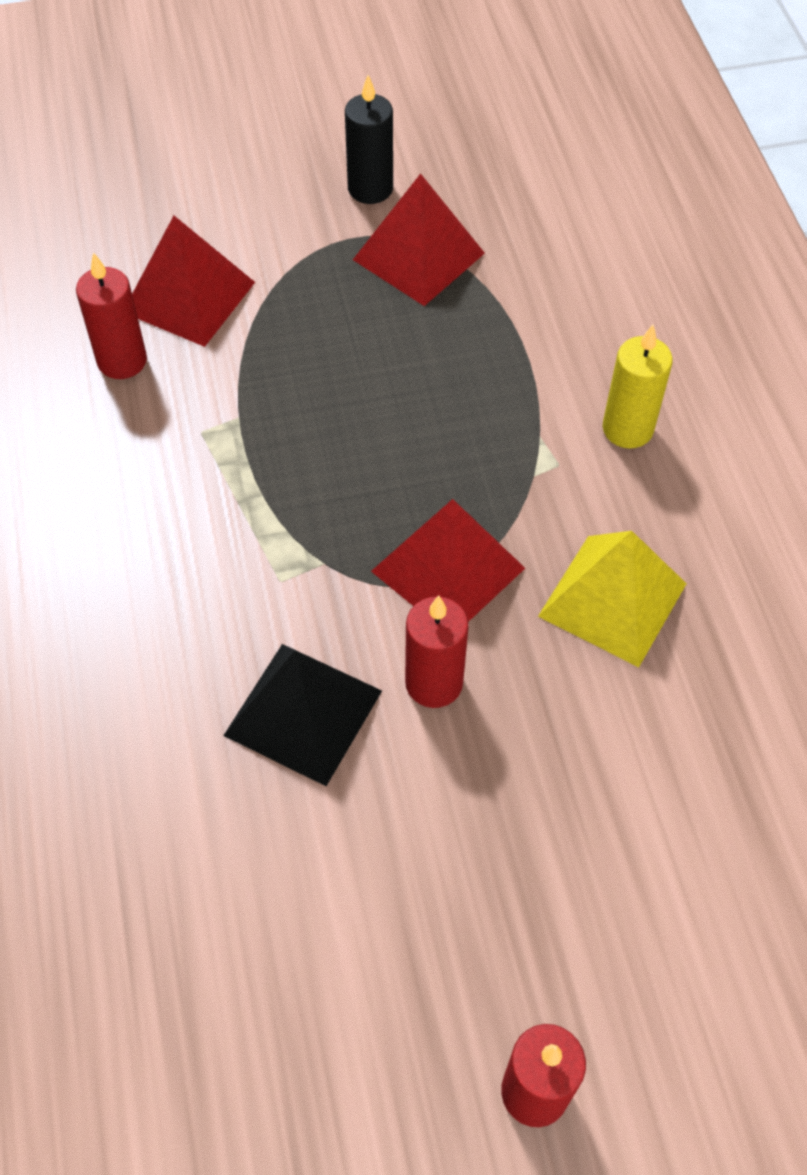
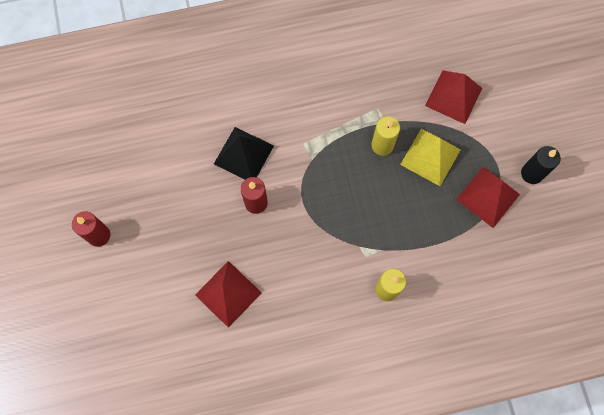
camera: 90 degrees right, 15 degrees up
(122, 361) = (414, 73): red candle -> none
(295, 425) = (382, 145): none -> yellow candle
(448, 569) = (309, 209): red pyramid -> red pyramid (228, 293)
(612, 599) = (295, 276): yellow pyramid -> yellow pyramid (430, 157)

